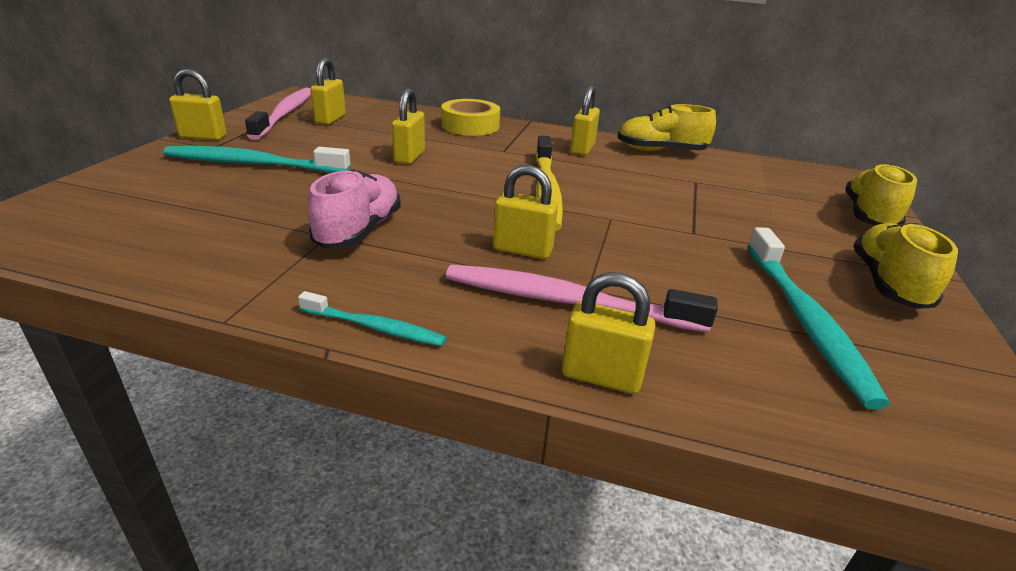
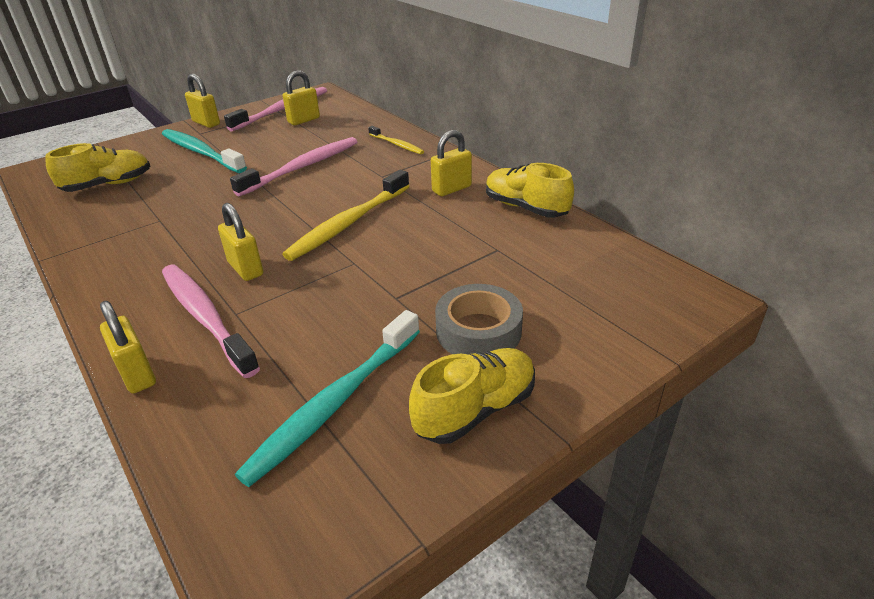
camera: 40 degrees right, 5 degrees up
(359, 231) = (179, 222): pink shoe -> none
(375, 327) = (88, 291): turquoise toothbrush -> none
(409, 157) = (302, 167): yellow padlock -> pink toothbrush
(470, 126) = (397, 145): yellow tape -> yellow toothbrush
(790, 235) = (478, 331): none -> grey tape
(868, 216) = (612, 342): yellow shoe -> yellow shoe (108, 185)

